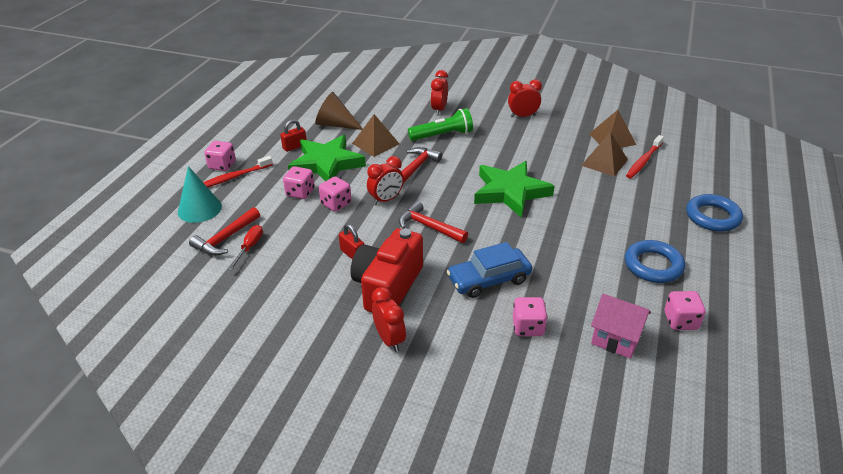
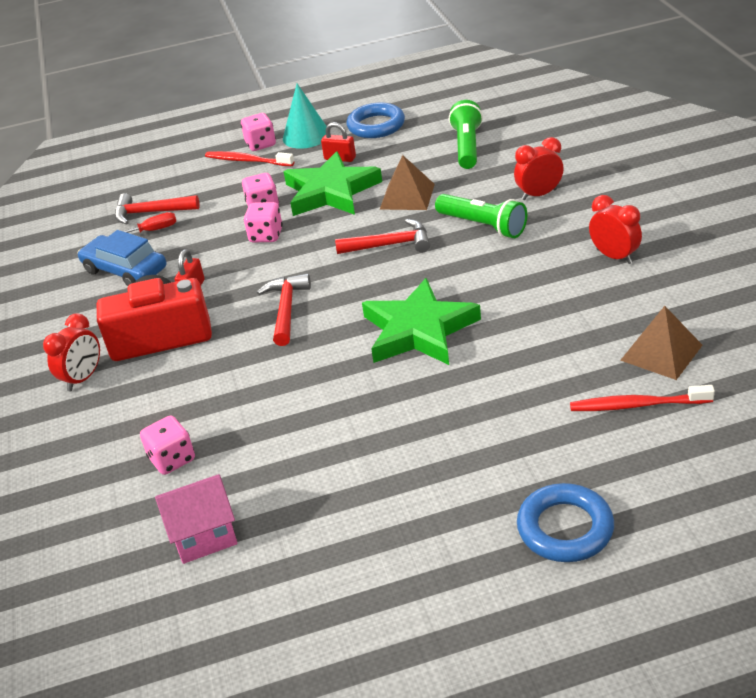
camera: 60 degrees right, 0 degrees up
(199, 209) = (181, 175): turquoise cone -> turquoise cone (306, 136)
(335, 124) = (413, 155): brown cone -> none
(357, 107) = (467, 147): none -> green flashlight
(386, 199) = (306, 259): red clock -> none
(489, 279) = (231, 394): blue car -> blue car (125, 270)
(604, 162) = (586, 372): brown pyramid -> none
(616, 339) = (204, 536): pink house -> pink house turned 75 degrees clockwise
(653, 265) = (381, 512): blue ring -> blue ring (376, 126)
(681, 321) = (285, 581): pink dice -> none

